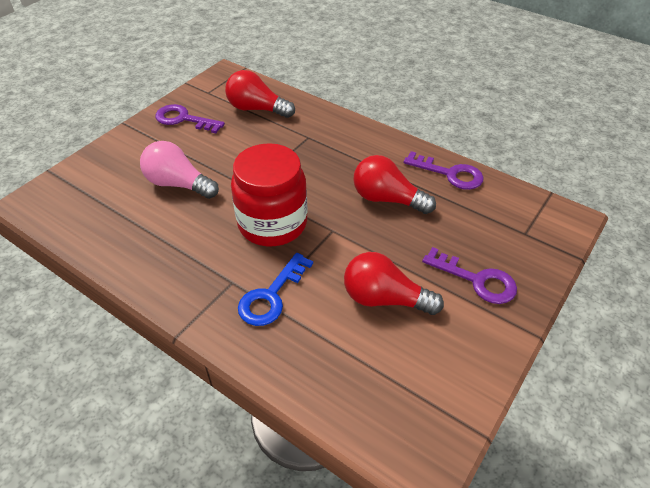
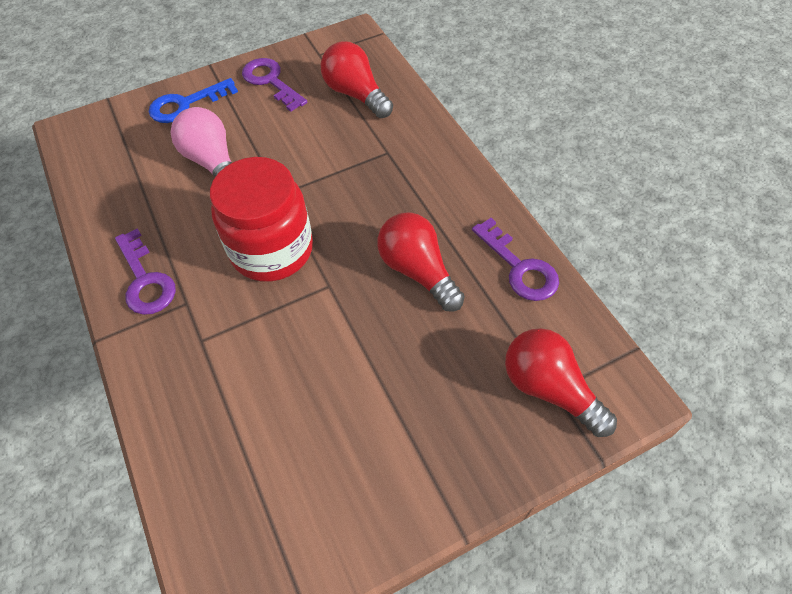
camera: 30 degrees right, 10 degrees up
(271, 296) = (211, 337): blue key -> blue key (186, 104)
(384, 299) = (322, 397): red light bulb -> red light bulb (549, 389)
(477, 280) = (444, 425): purple key -> purple key (145, 280)

